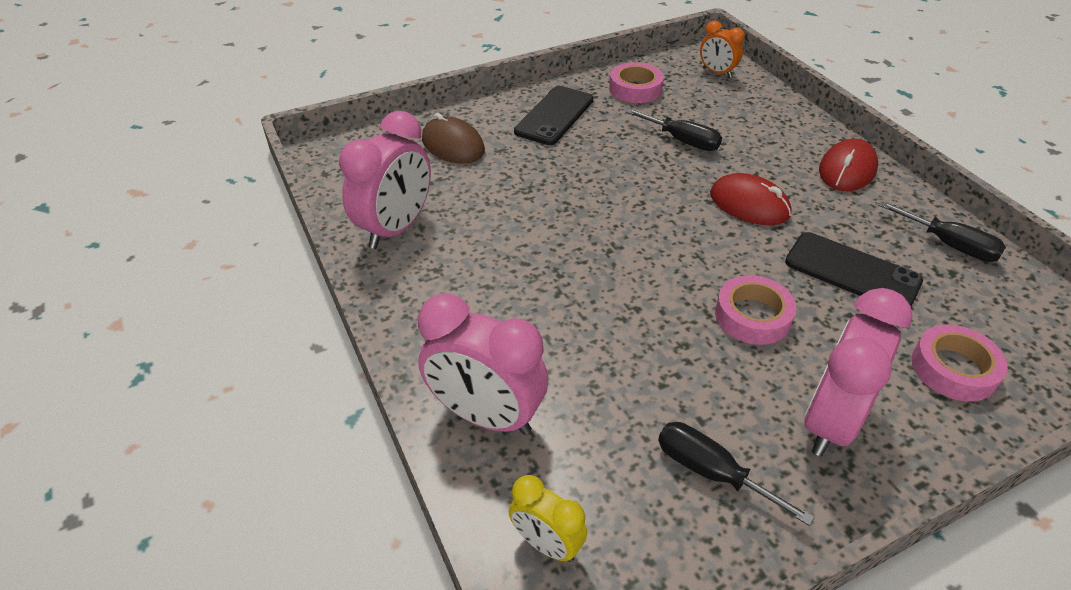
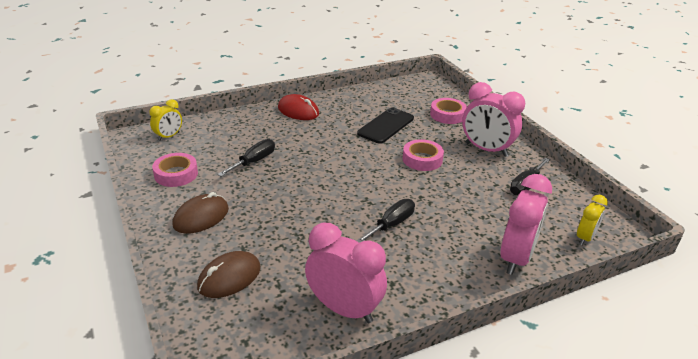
camera: 90 degrees left, 10 degrees down
(554, 116) = (201, 217): black phone -> brown mouse
(717, 73) = (168, 136): orange clock -> yellow clock
(749, 204) = (327, 146): red mouse -> none
(949, 245) = (364, 97): black screwdriver -> black screwdriver (391, 224)

